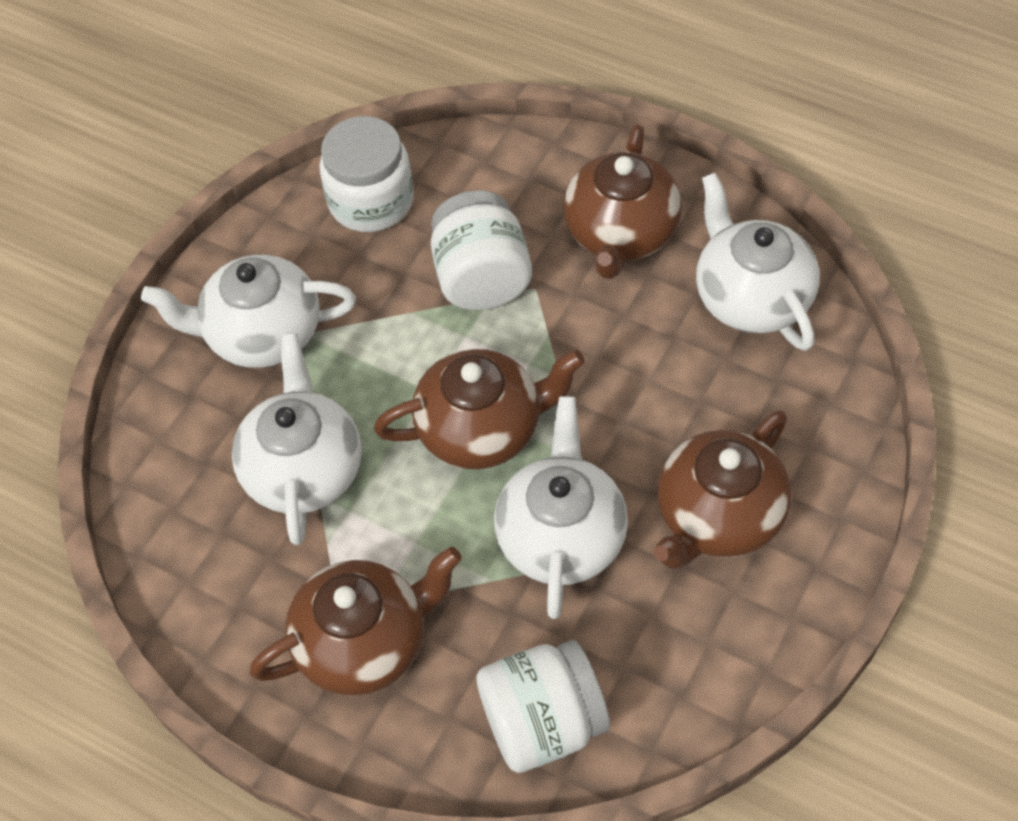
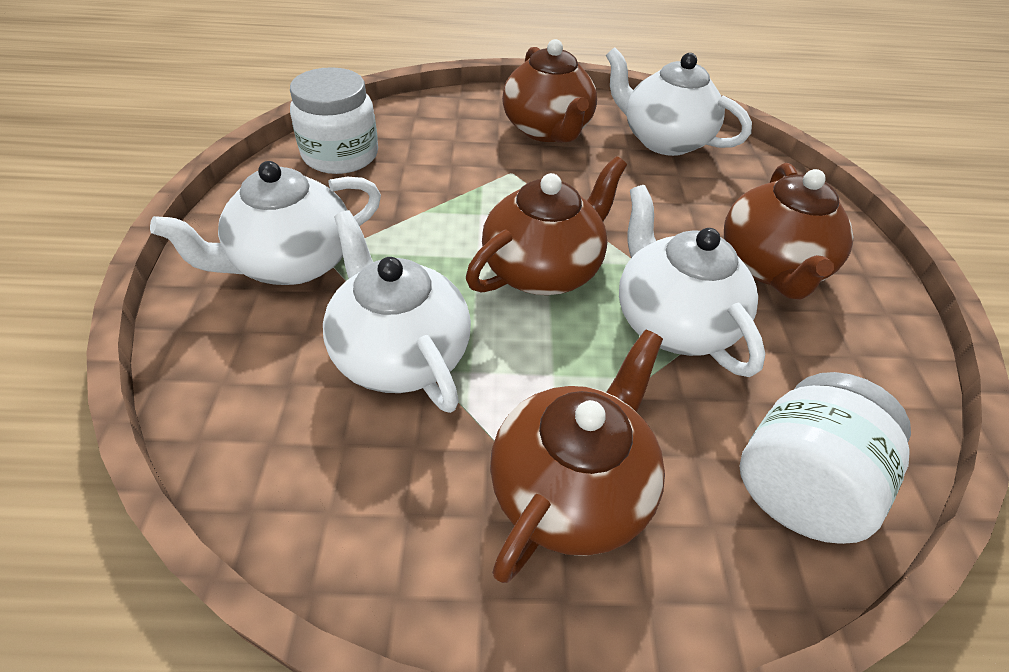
camera: 35 degrees left, 10 degrees down
(482, 278) = (465, 177): white jar -> none

